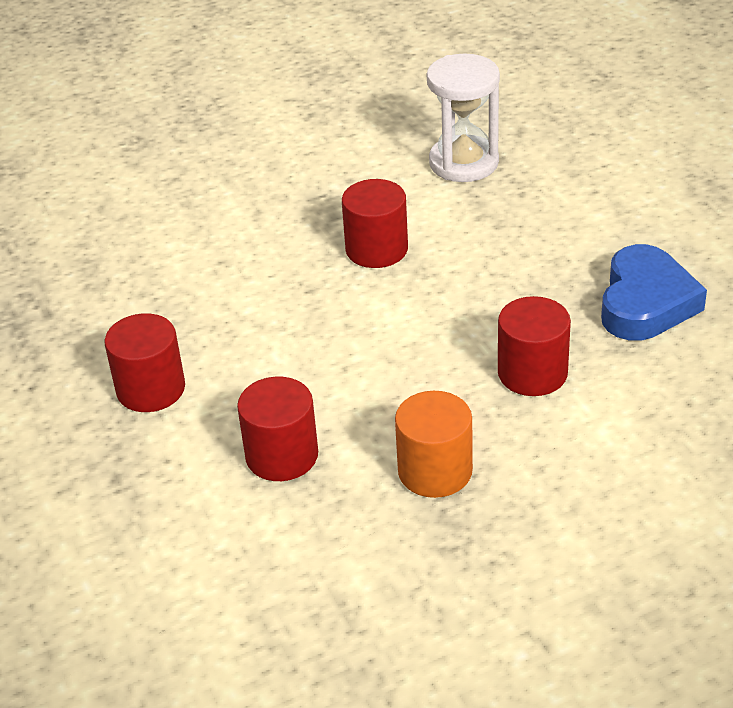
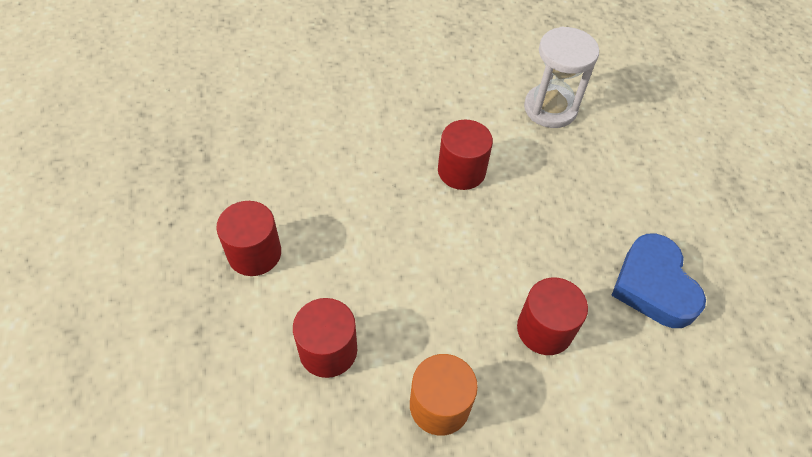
camera: 10 degrees right, 15 degrees up
(646, 302) = (653, 286): blue heart -> blue heart turned 135 degrees clockwise

